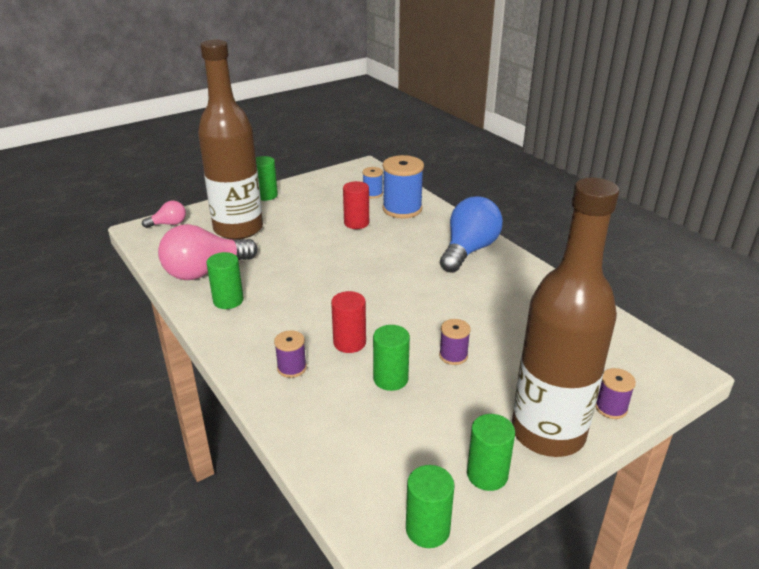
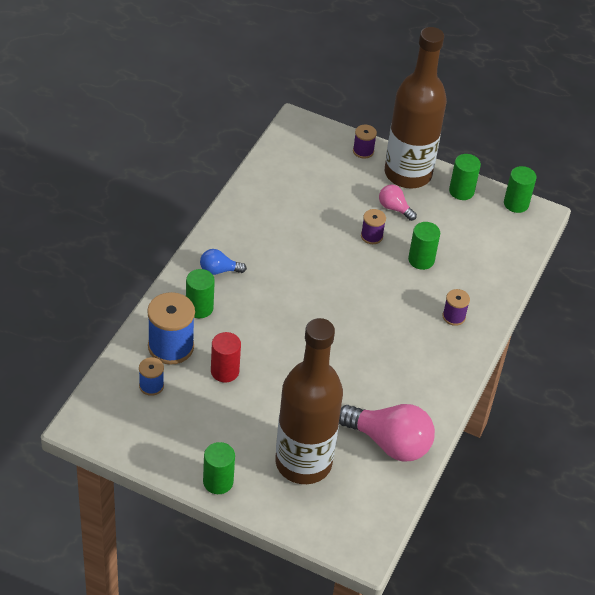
camera: 125 degrees left, 15 degrees up
(169, 224) = (337, 532): pink light bulb -> pink light bulb (394, 208)
(228, 300) = (414, 399): green cylinder -> green cylinder (199, 308)
(349, 343) = (403, 297): red cylinder -> none
(469, 250) = (219, 270): blue light bulb -> blue light bulb, size x0.50

